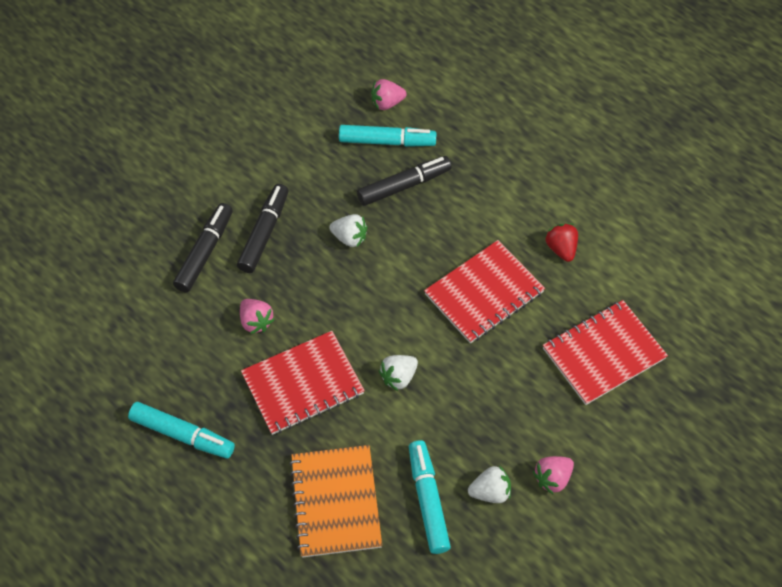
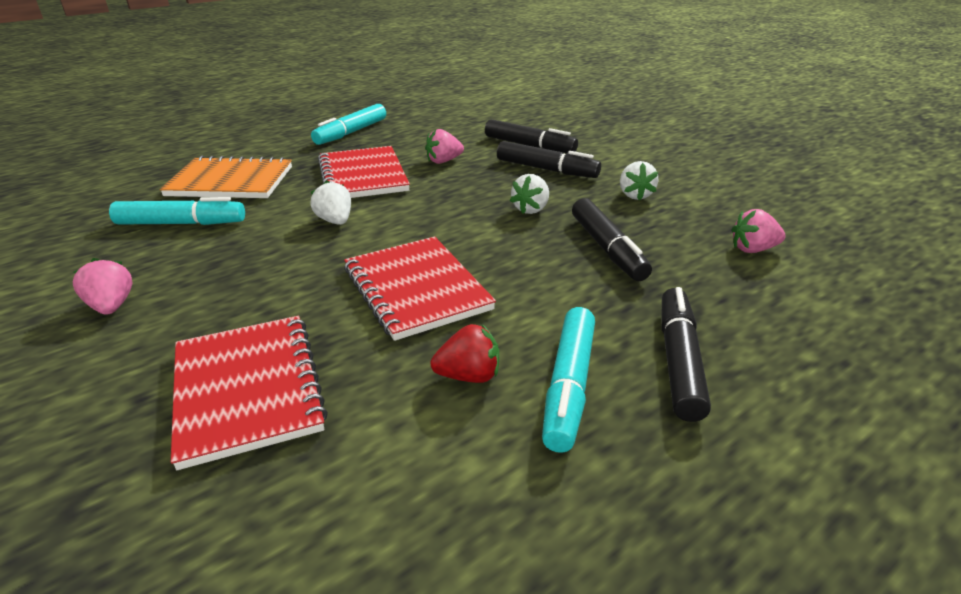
camera: 100 degrees right, 25 degrees down
(387, 103) = (752, 249): pink strawberry -> pink strawberry turned 90 degrees counterclockwise
(387, 141) = (682, 243): turquoise marker -> turquoise marker (568, 385)
(490, 492) = (147, 260): white strawberry -> white strawberry (635, 195)
(521, 153) = (678, 360): none -> black marker

